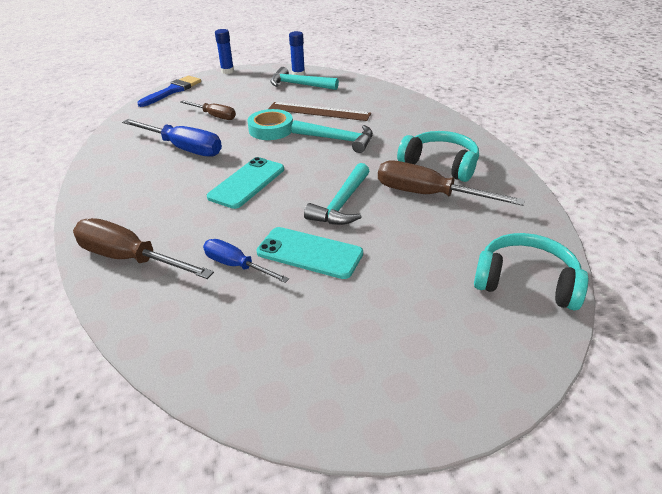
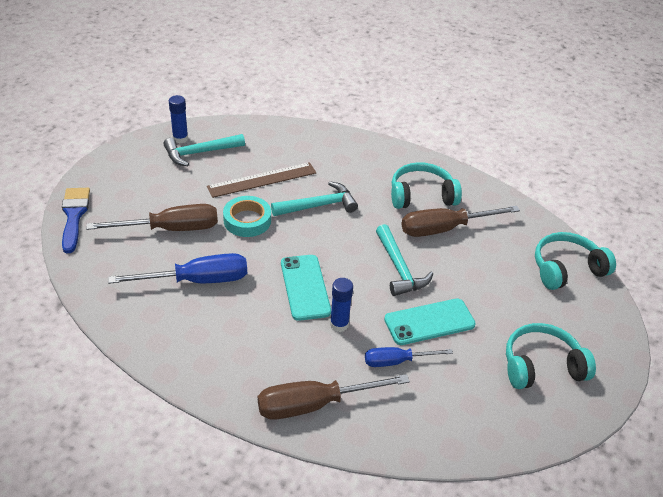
camera: 45 degrees left, 5 degrees up
(214, 116) = (170, 229): brown screwdriver -> brown screwdriver, size x1.64
(227, 71) = (96, 163): blue glue stick -> blue glue stick (339, 324)
(370, 350) = (541, 366): none -> turquoise headphones

